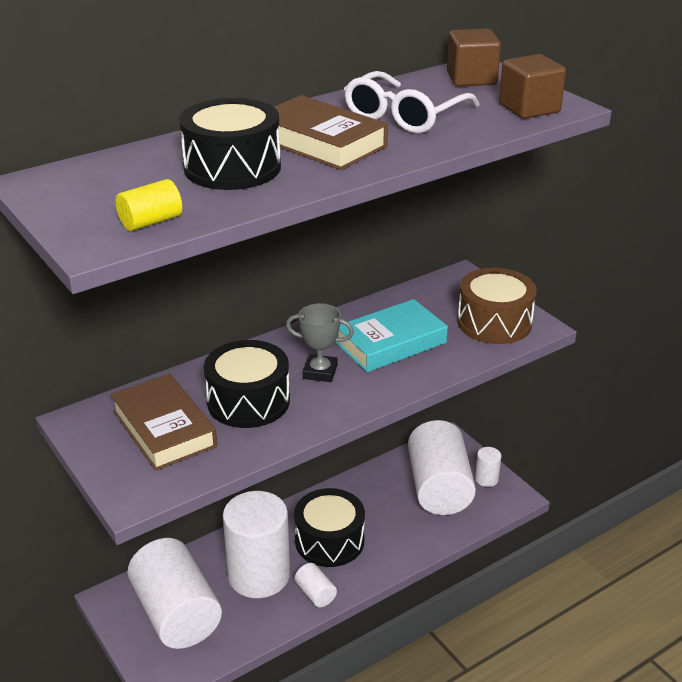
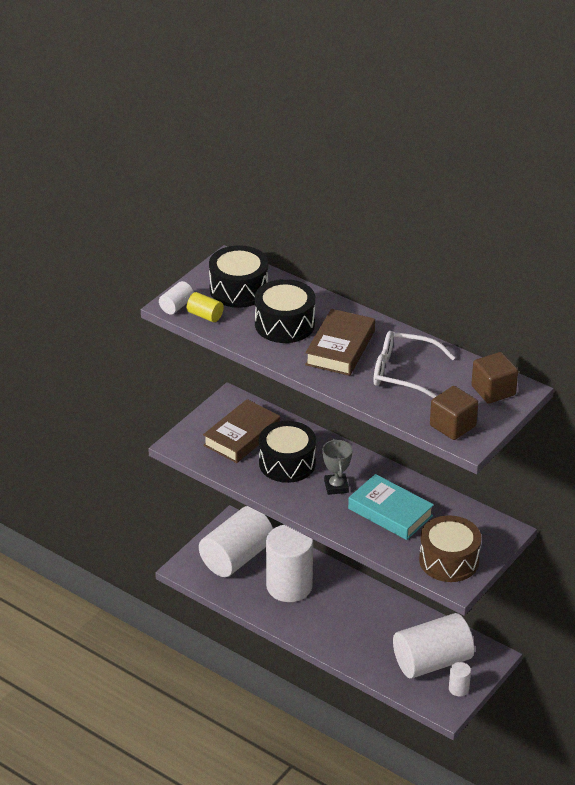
camera: 70 degrees right, 5 degrees up
(315, 594) = (287, 620): white cylinder -> white cylinder (176, 306)
(329, 541) = (340, 613): black drum -> black drum (239, 289)

